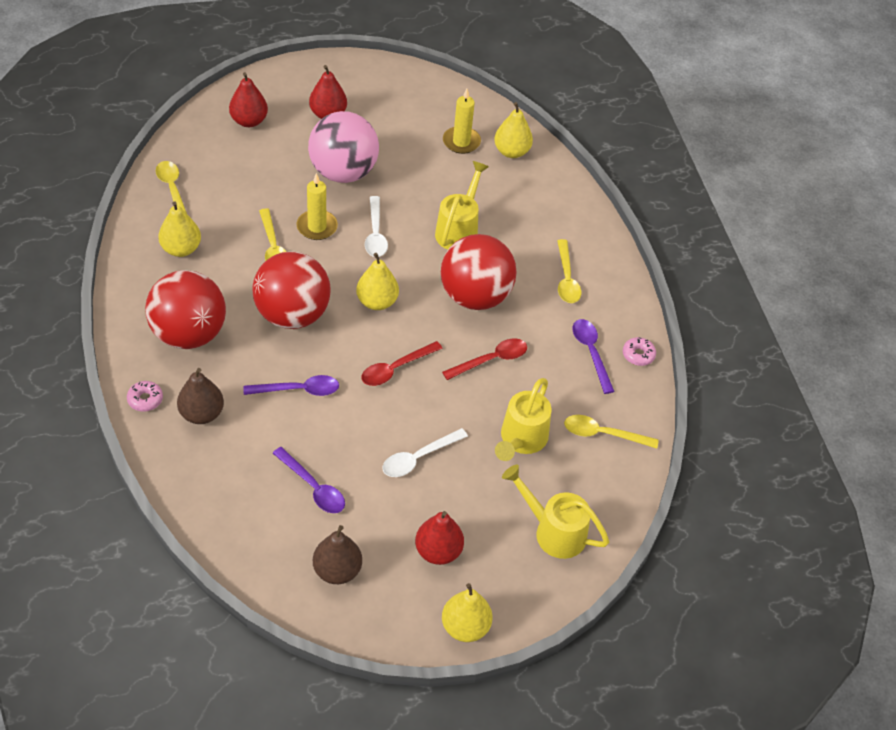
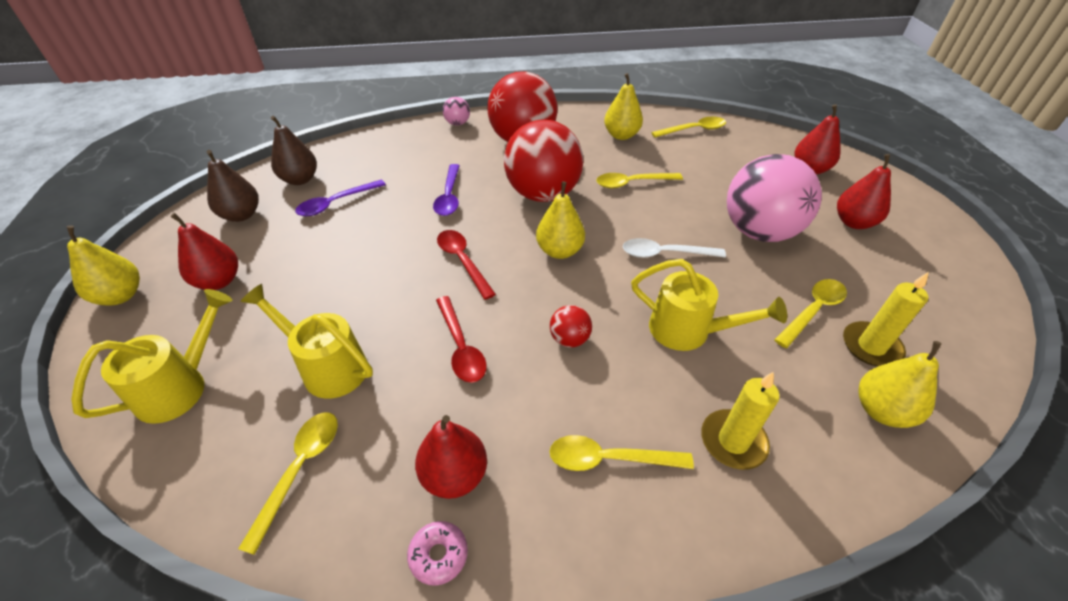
camera: 100 degrees right, 5 degrees down
(145, 399) = (457, 123): pink donut -> pink ball
(202, 414) = (436, 147): brown pear -> brown pear (300, 179)
(317, 227) = (666, 211): yellow candle -> yellow candle (733, 441)
(418, 458) = (339, 273): white spoon -> none
(431, 162) = (813, 311): none -> yellow spoon
(475, 296) = (569, 339): red ball -> red ball, size x0.42
(591, 353) = (454, 475): purple spoon -> red pear

